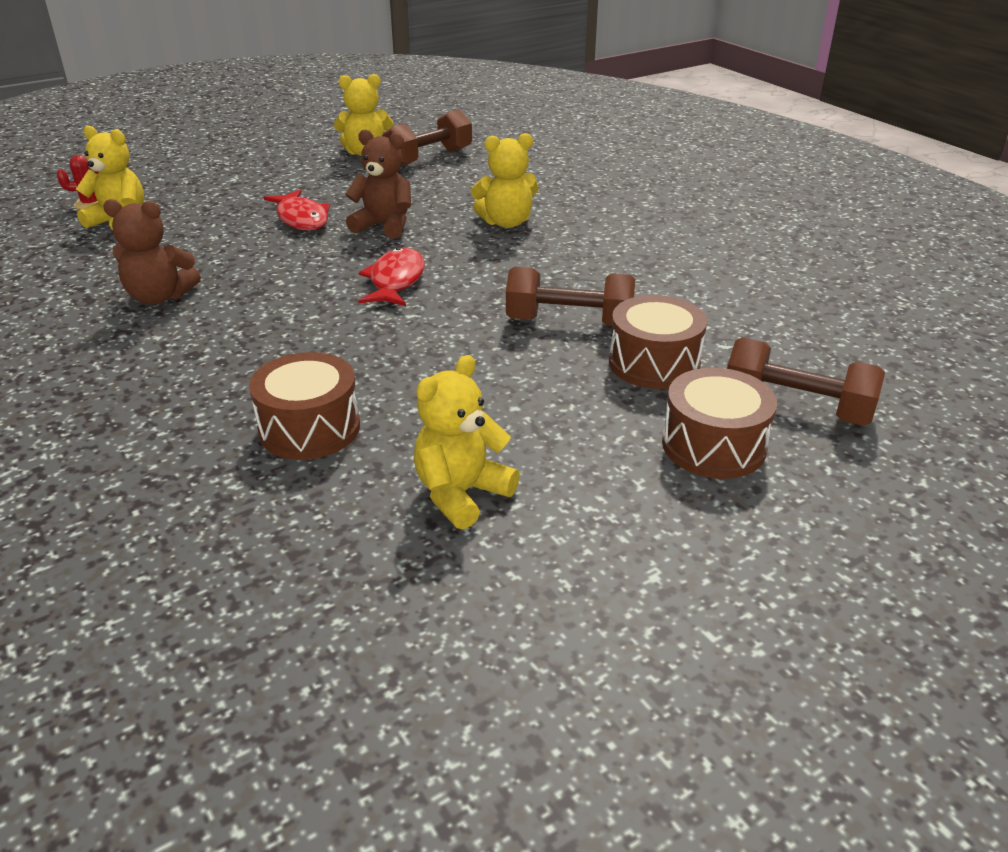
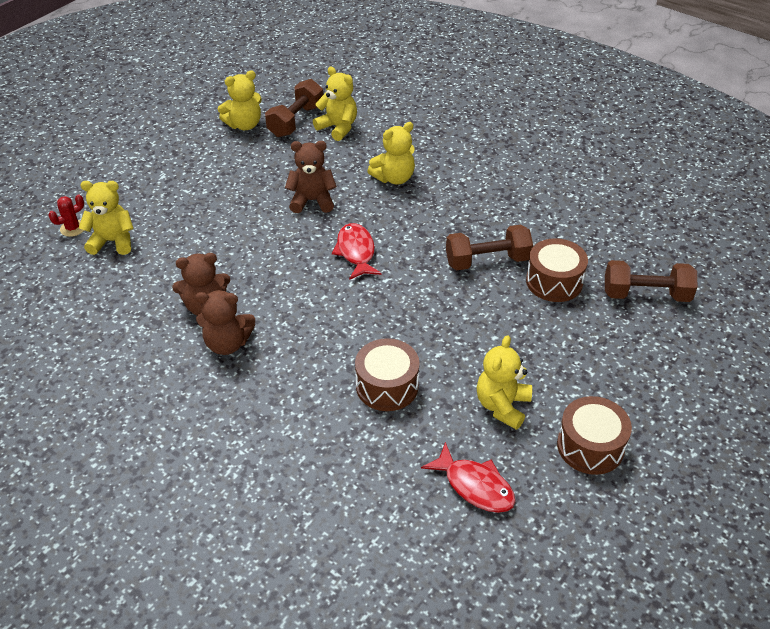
camera: 20 degrees left, 10 degrees up
(147, 337) = (227, 343): none -> brown teddy bear
(302, 219) = (248, 207): red fish -> red fish (475, 486)
(474, 170) = (338, 128): none -> yellow teddy bear
(713, 445) = (616, 334): brown drum -> brown drum (590, 446)

